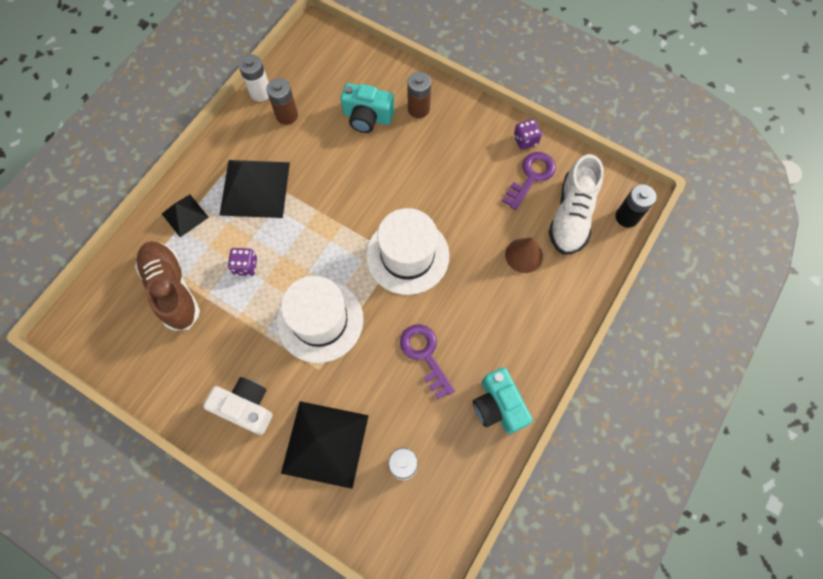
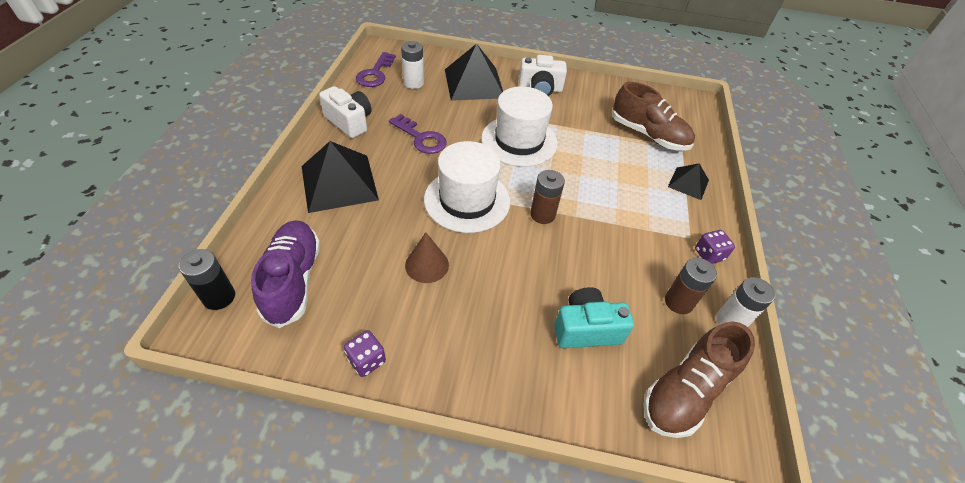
camera: 155 degrees right, 20 degrees down
(245, 266) = (605, 161): purple dice -> purple dice (709, 255)
(255, 188) = (648, 219): black pyramid -> black pyramid (339, 182)
(327, 63) = (686, 391): none -> brown shoe
(418, 109) = (528, 361): brown battery -> brown battery (542, 214)
(498, 406) = (349, 122): turquoise camera -> white camera
(524, 255) = (345, 228): brown cone -> brown cone (427, 265)
(531, 177) = (350, 312): purple key -> purple key (375, 73)
(571, 216) = (293, 280): white shoe -> purple shoe

